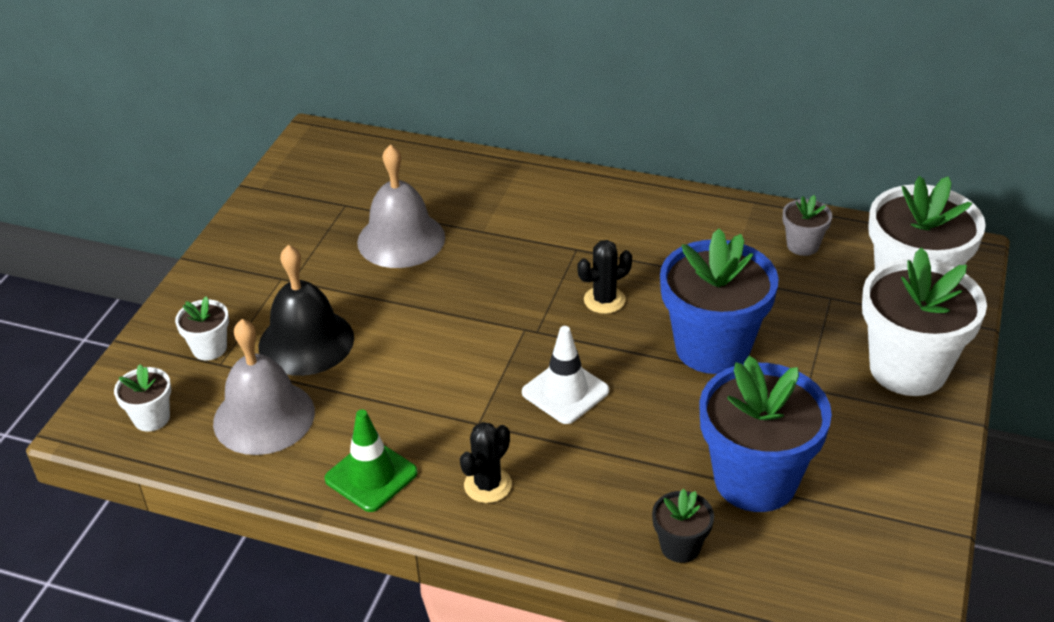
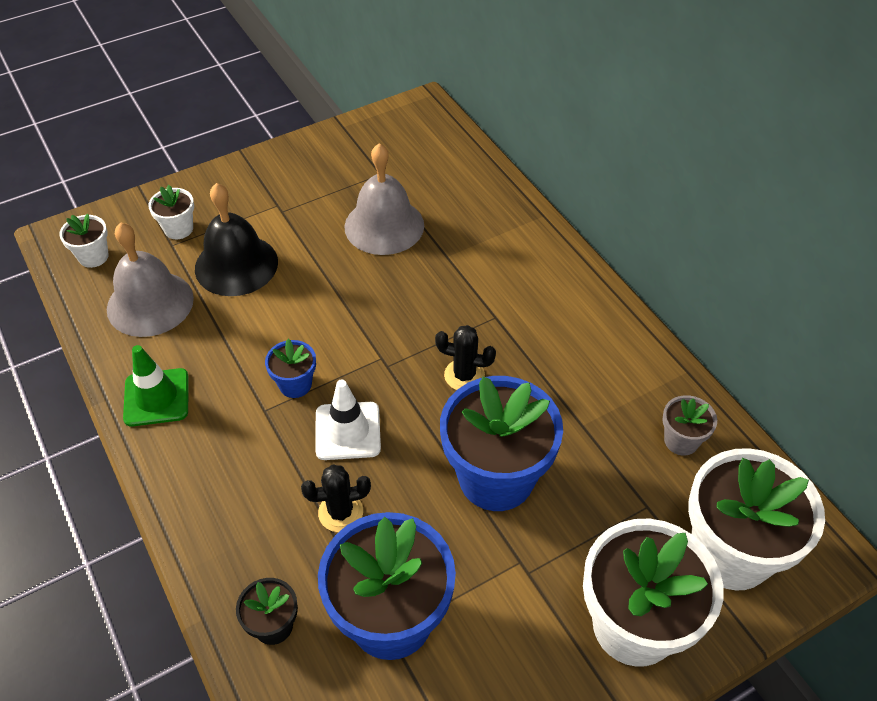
camera: 40 degrees right, 10 degrees up
(480, 390) = (295, 384): none -> blue flower pot
(488, 485) = (213, 464): black cactus -> black cactus (340, 512)

